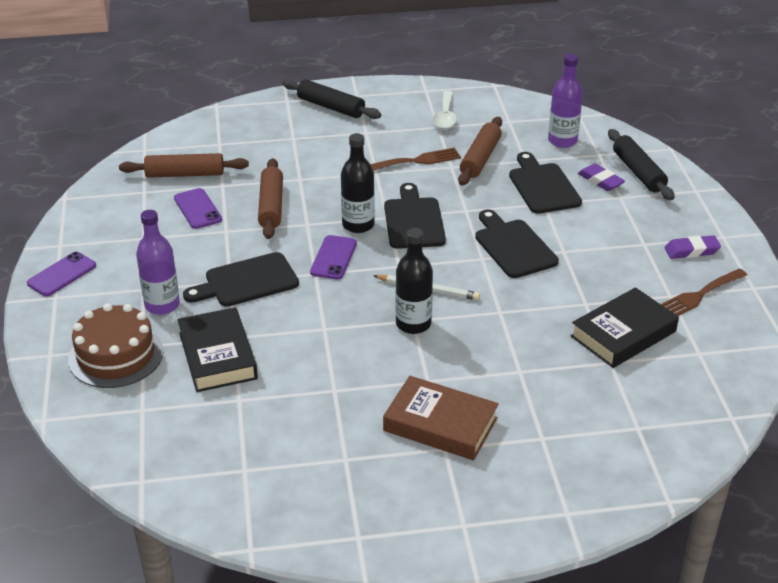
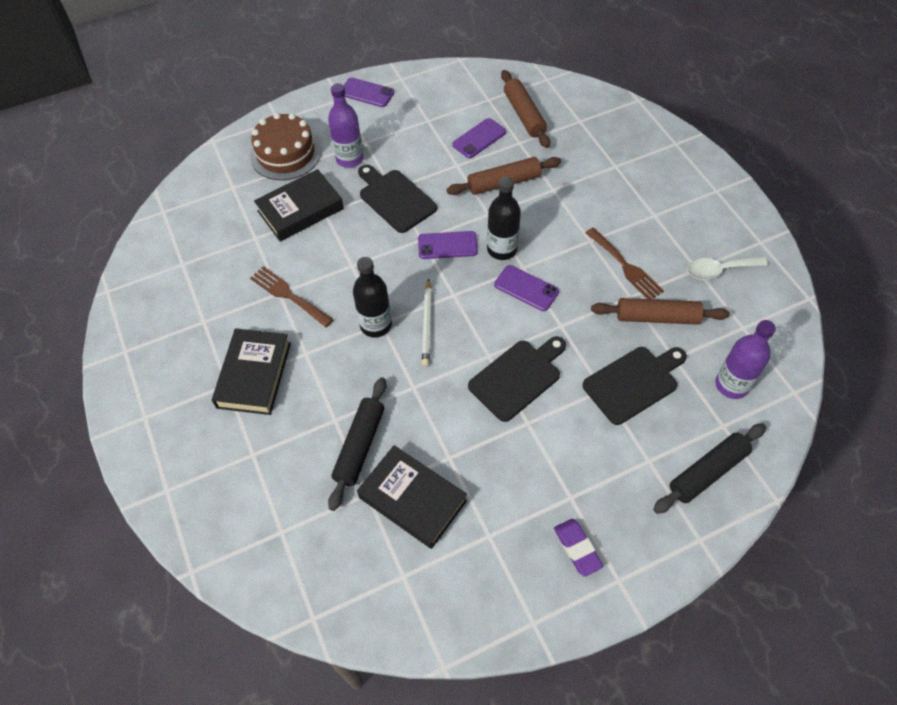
camera: 75 degrees right, 20 degrees up
(331, 107) = (683, 177): black rolling pin -> black rolling pin (360, 446)
(413, 220) = (526, 288): black cutting board -> purple phone
(440, 424) = (254, 375): brown book -> black book
(600, 181) = (670, 436): purple eraser -> none
(698, 296) = (498, 564): brown fork -> brown fork (288, 295)

